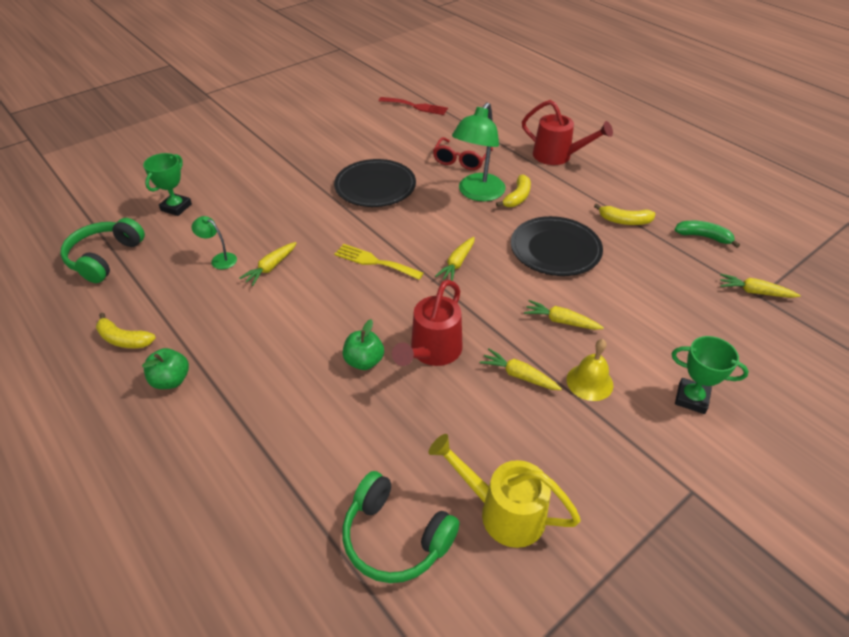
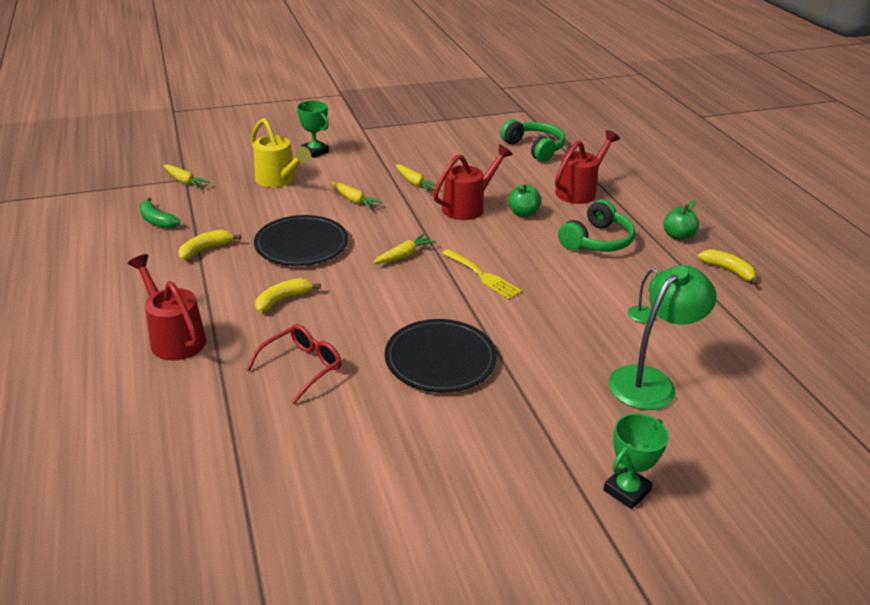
camera: 160 degrees left, 10 degrees down
(105, 258) = (782, 352): green headphones -> green headphones (596, 241)
(176, 207) = (713, 399): green trophy -> green trophy (626, 490)
(270, 267) = (591, 296): yellow carrot -> none
(301, 434) = (580, 191): none -> red watering can
(416, 106) = (281, 504): red fork -> none
(477, 193) = (323, 316): green lamp -> green lamp (650, 381)
(502, 511) = (470, 143): yellow watering can -> yellow watering can (279, 180)
(589, 382) = (370, 170): yellow bell -> none
(624, 221) = (205, 250): yellow banana -> yellow banana turned 75 degrees counterclockwise

